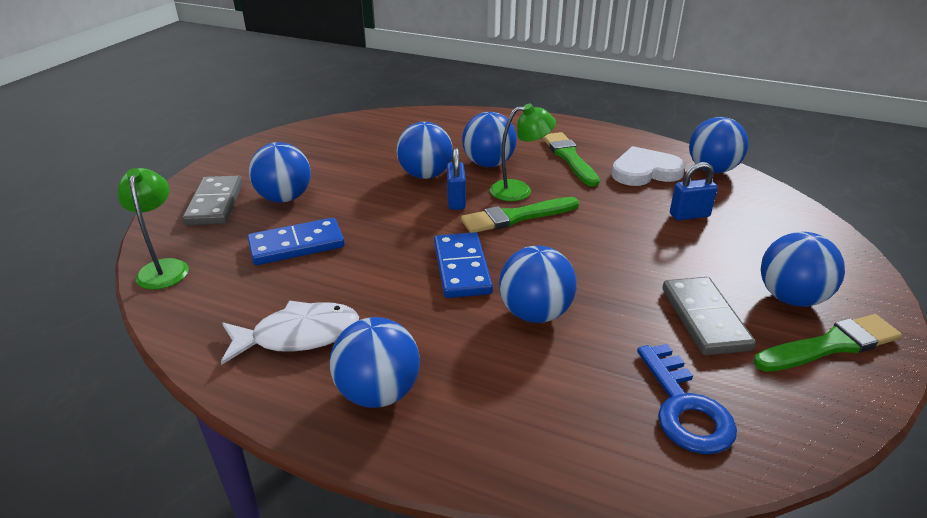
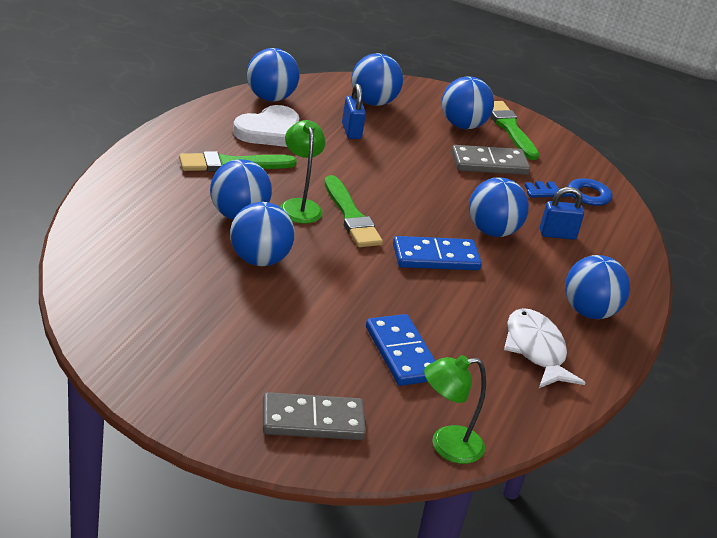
camera: 95 degrees left, 0 degrees up
(284, 198) = (303, 364): blue ball -> blue ball (373, 102)
(456, 201) = (318, 246): blue padlock -> blue padlock (557, 234)
(645, 171) = (269, 131): white heart -> white heart turned 120 degrees counterclockwise

